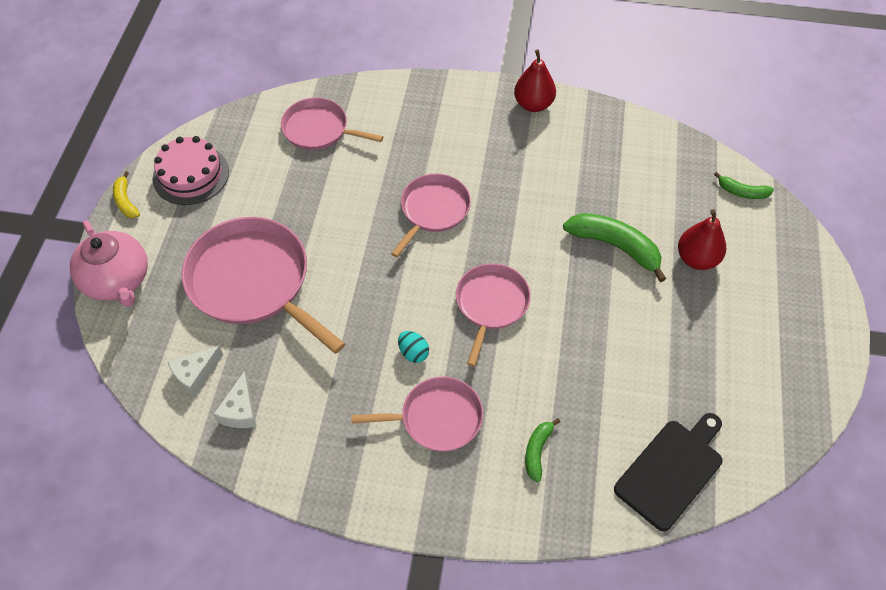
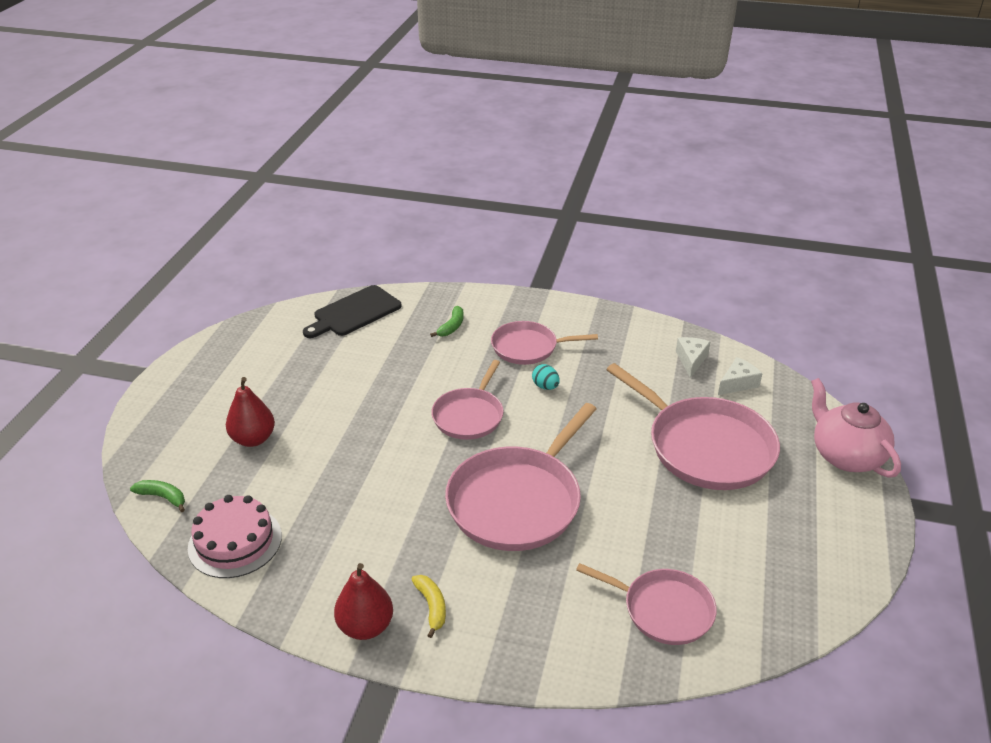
camera: 175 degrees left, 20 degrees down
(126, 201) = (880, 534): yellow banana -> yellow banana (432, 606)
(191, 175) = (814, 560): pink cake -> pink cake (235, 542)
(433, 210) = (518, 501): pink pan -> pink pan, size x1.68
(615, 246) = (330, 455): green banana -> none

